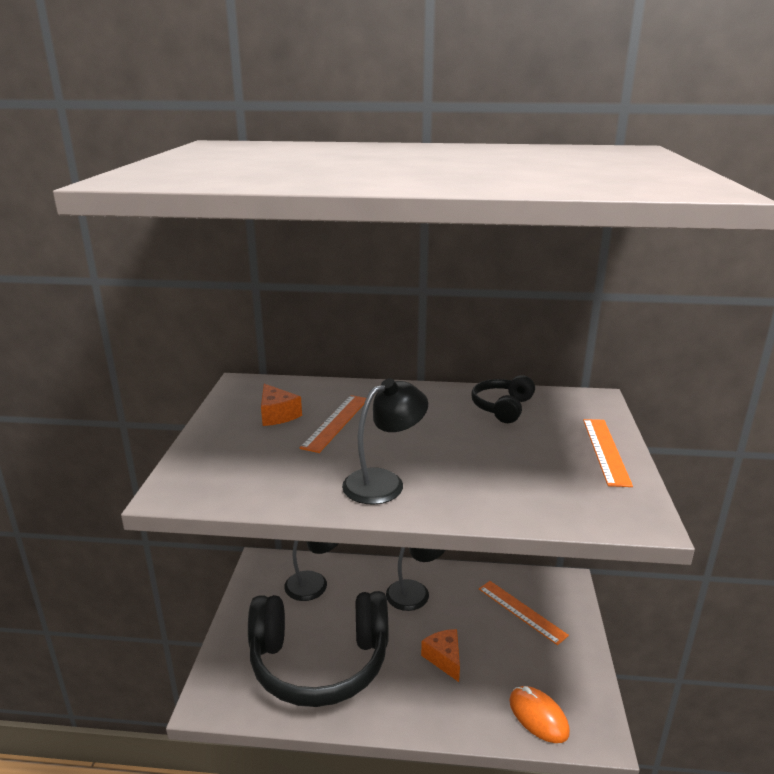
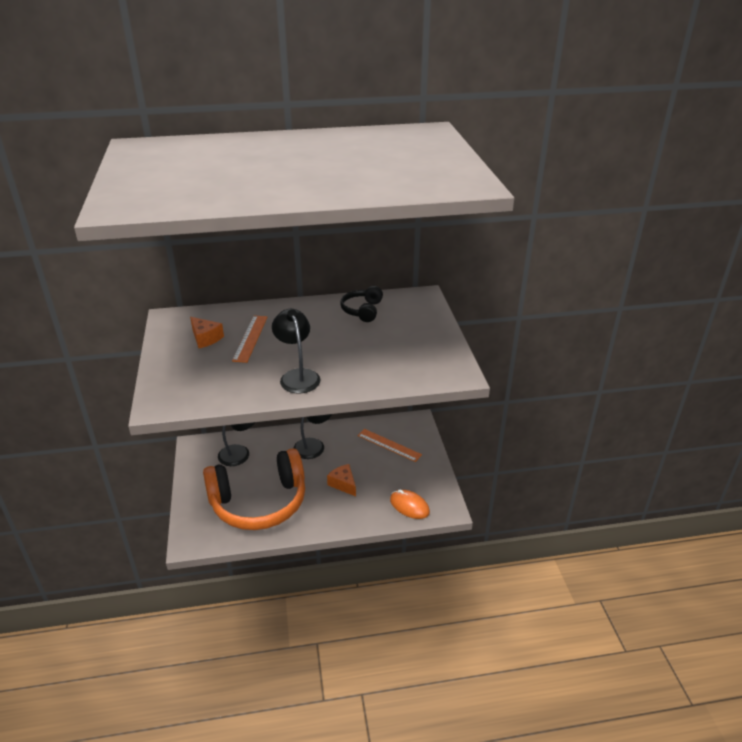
camera: 15 degrees left, 10 degrees up
(319, 662) = (259, 502): black headphones -> orange headphones
(384, 482) = (297, 376): black lamp -> black lamp turned 60 degrees counterclockwise
(606, 451) = (434, 333): orange ruler -> none

